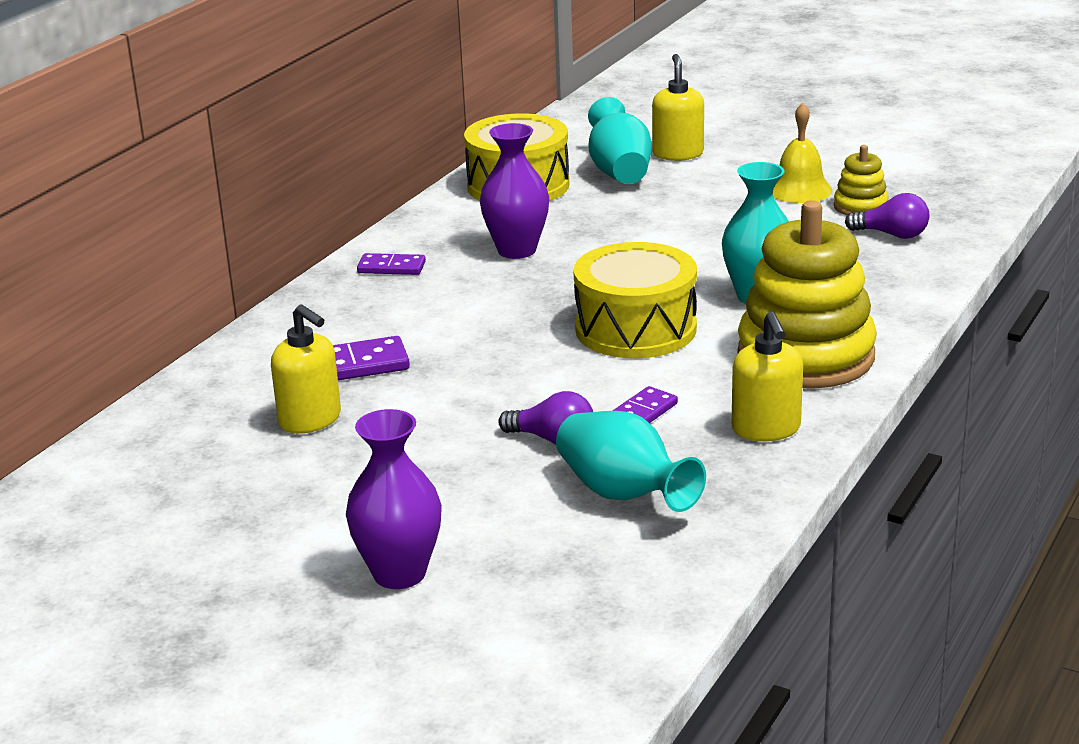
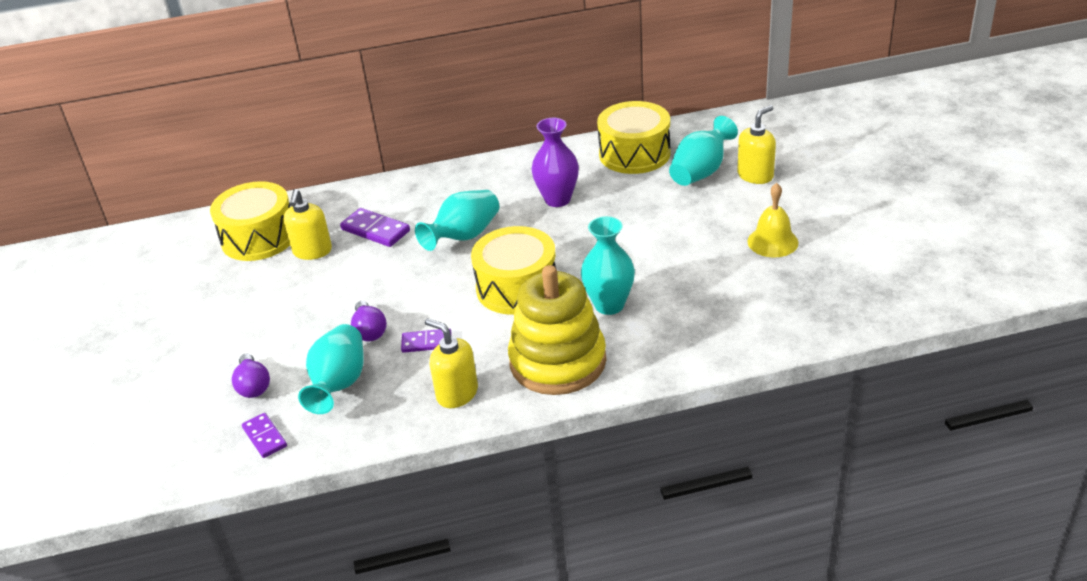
camera: 50 degrees right, 10 degrees up
(198, 445) = (259, 237): none -> yellow drum
(391, 267) = (488, 177): purple domino -> purple domino (264, 437)
(399, 573) = (204, 360): purple vase -> none
(479, 322) = (464, 236): none -> turquoise vase
(766, 429) = (457, 393): yellow soap dispenser -> yellow soap dispenser turned 90 degrees clockwise
(860, 207) = (783, 276): yellow stacking toy -> none
(892, 235) = (761, 308): purple light bulb -> purple light bulb (253, 386)

